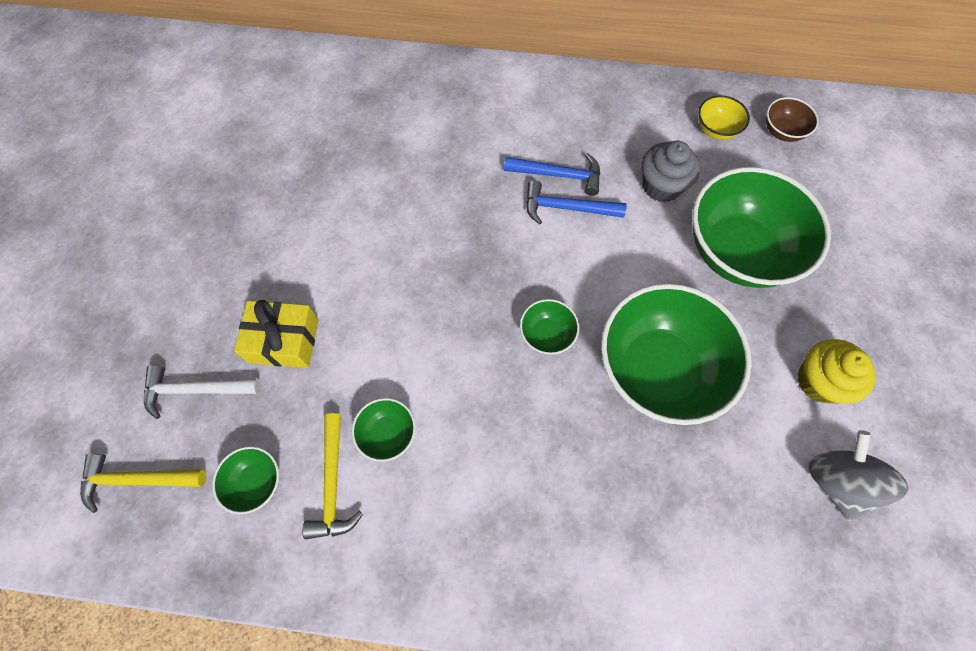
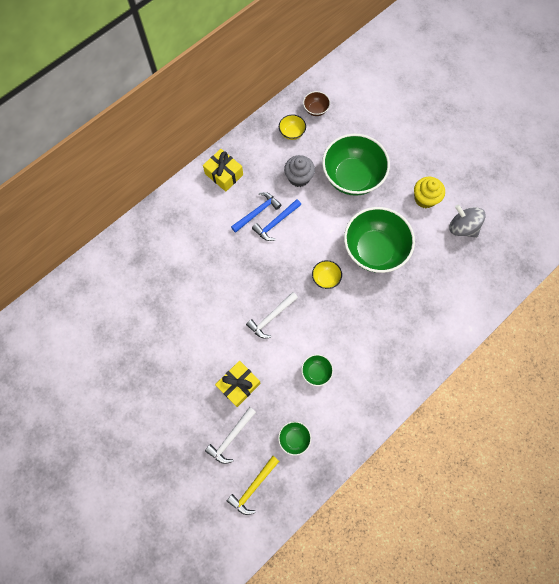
camera: 50 degrees left, 5 degrees up
(333, 484) = (319, 408): yellow hammer -> none
(421, 307) = (271, 317): none -> white hammer
(547, 335) = (326, 278): green bowl -> yellow bowl
(572, 100) = (224, 174): none -> yellow gift

